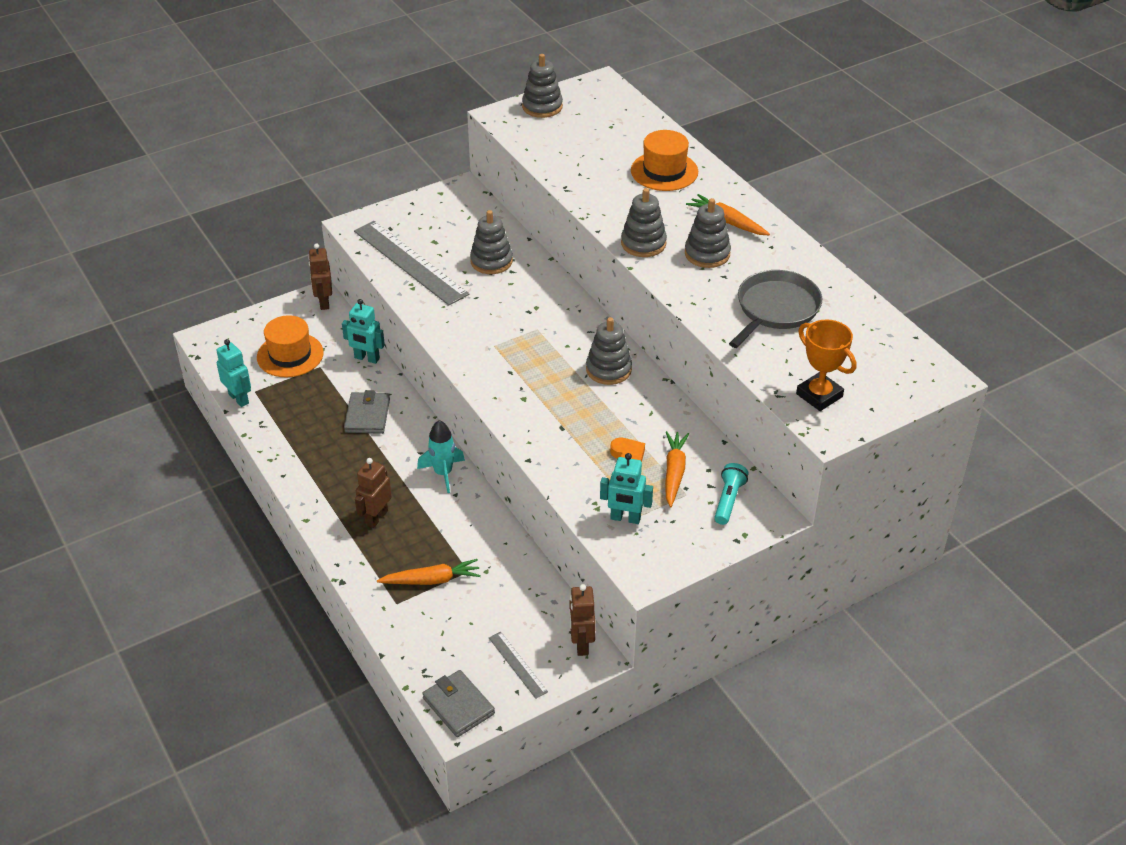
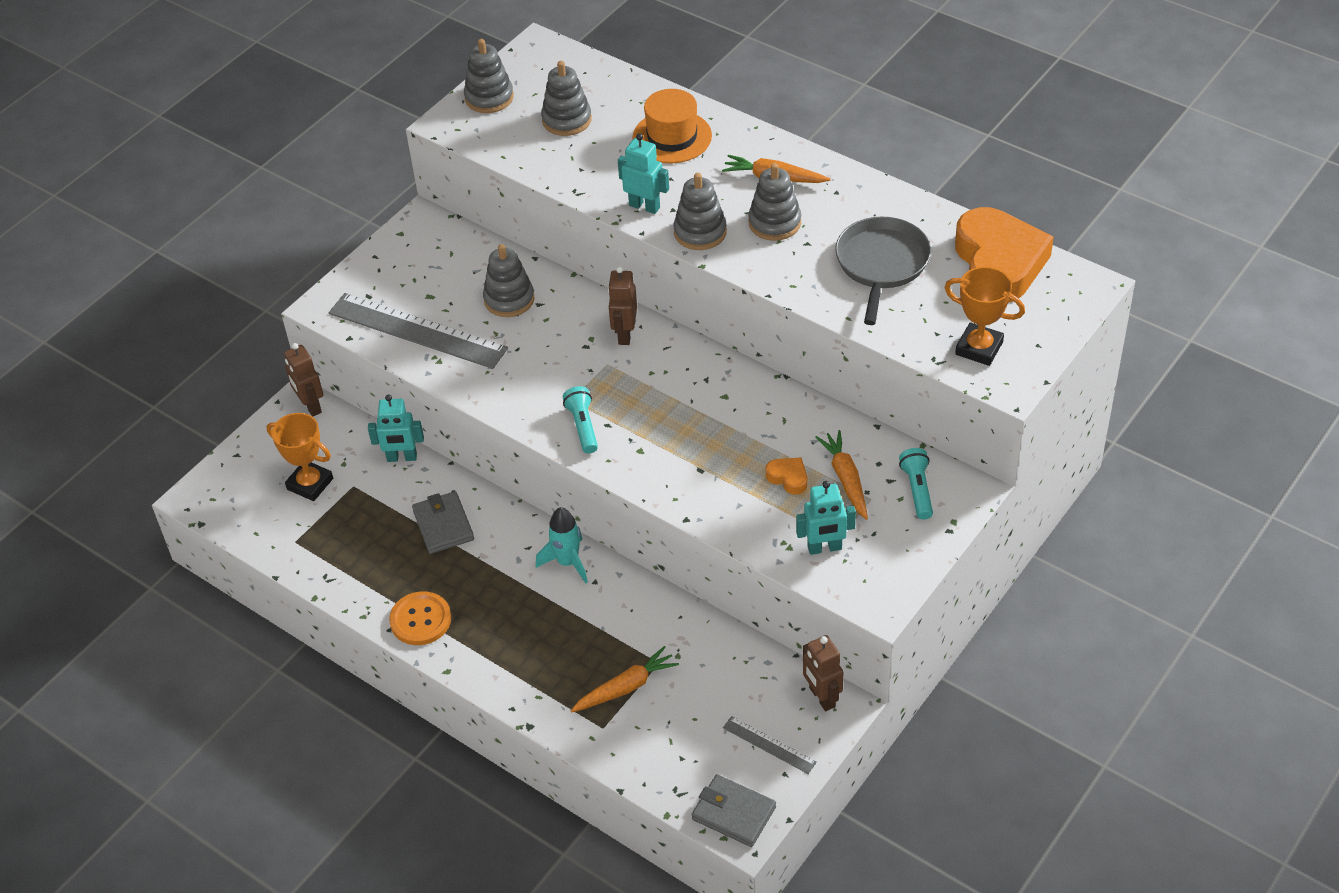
camera: 20 degrees left, 5 degrees up
(239, 399) = (282, 557): turquoise robot -> turquoise robot (644, 206)
(290, 355) = (310, 484): orange hat -> orange trophy
(309, 476) = (420, 620): none -> orange button
(376, 517) = (524, 640): brown robot -> brown robot (624, 334)
(491, 367) = (583, 426): none -> turquoise flashlight
(608, 369) = (712, 385): grey stacking toy -> grey stacking toy (567, 120)
(875, 337) = (999, 263): none -> orange heart

